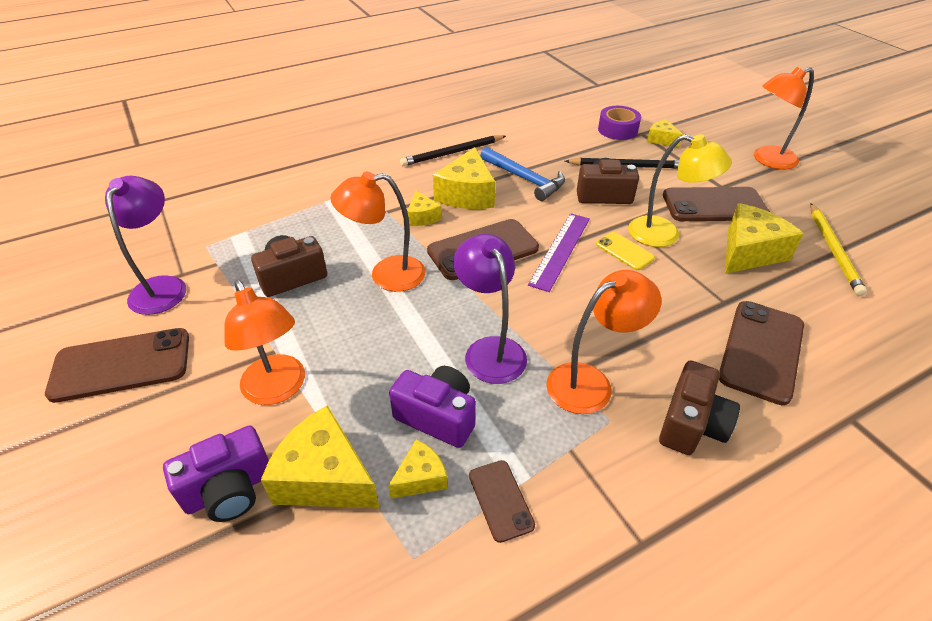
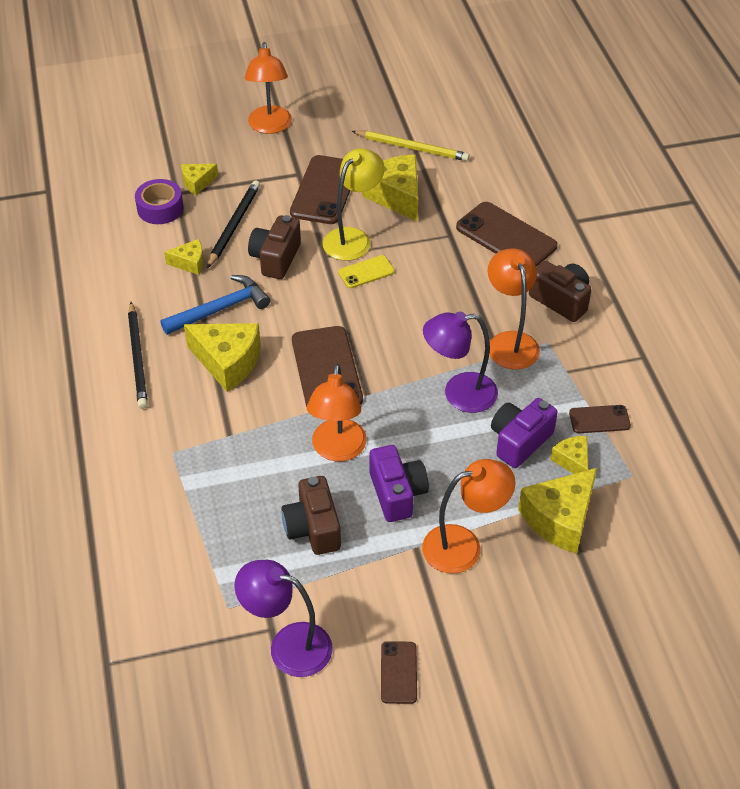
camera: 75 degrees left, 5 degrees up
(121, 365) = (399, 672): brown phone -> brown phone, size x0.53
(229, 490) = (558, 581): purple camera -> purple camera (397, 493)
(422, 217) = (253, 406): yellow cheese -> yellow cheese (190, 263)
(560, 250) = (348, 315): purple ruler -> none

